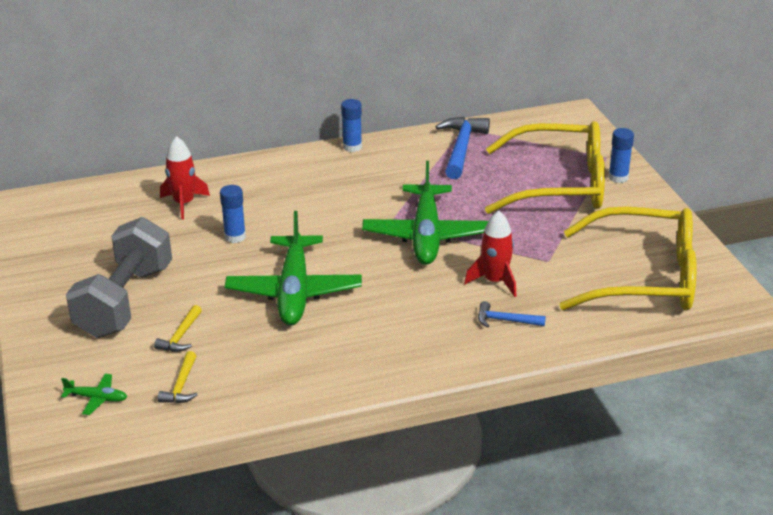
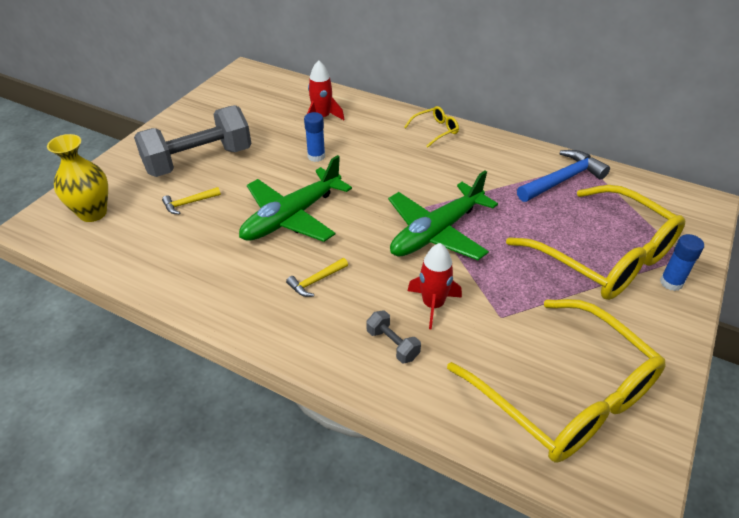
camera: 45 degrees right, 10 degrees up
(97, 398) = (93, 213): green plane -> yellow vase
(181, 386) = (139, 237): yellow hammer -> yellow hammer (316, 281)
(307, 162) = (435, 130): none -> yellow glasses
(352, 147) = (481, 136): blue glue stick -> none
(505, 321) = (392, 344): blue hammer -> grey dumbbell

